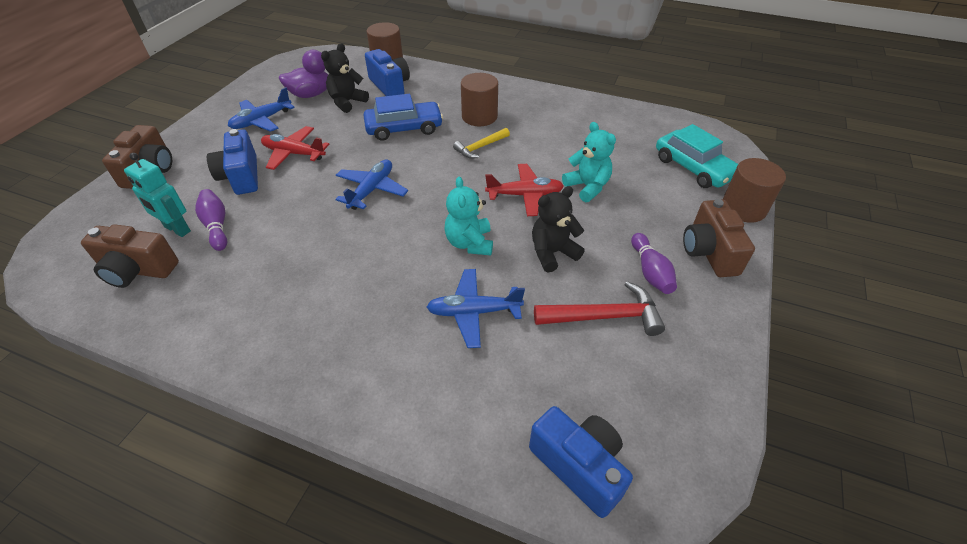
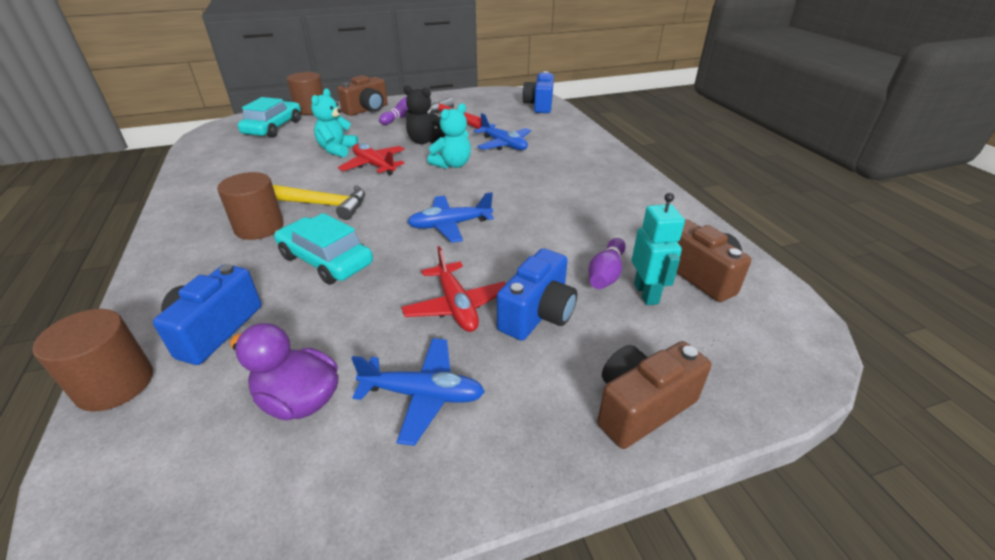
camera: 130 degrees left, 10 degrees down
(347, 102) = (296, 342): black teddy bear -> none
(404, 128) = (326, 260): blue car -> turquoise car
(480, 147) = (322, 205): yellow hammer -> yellow hammer, size x1.53

